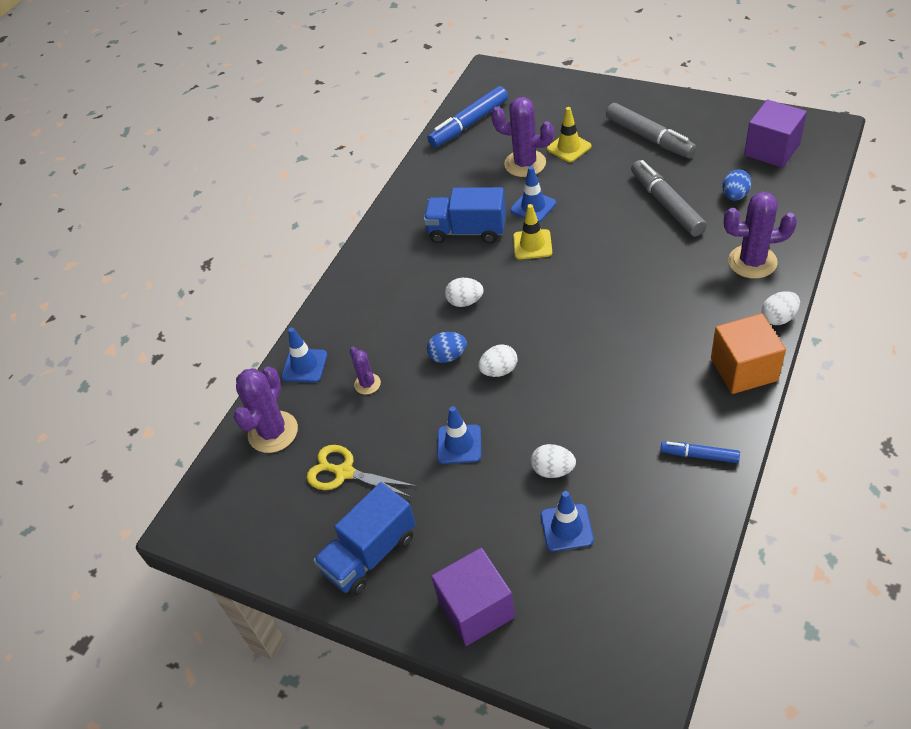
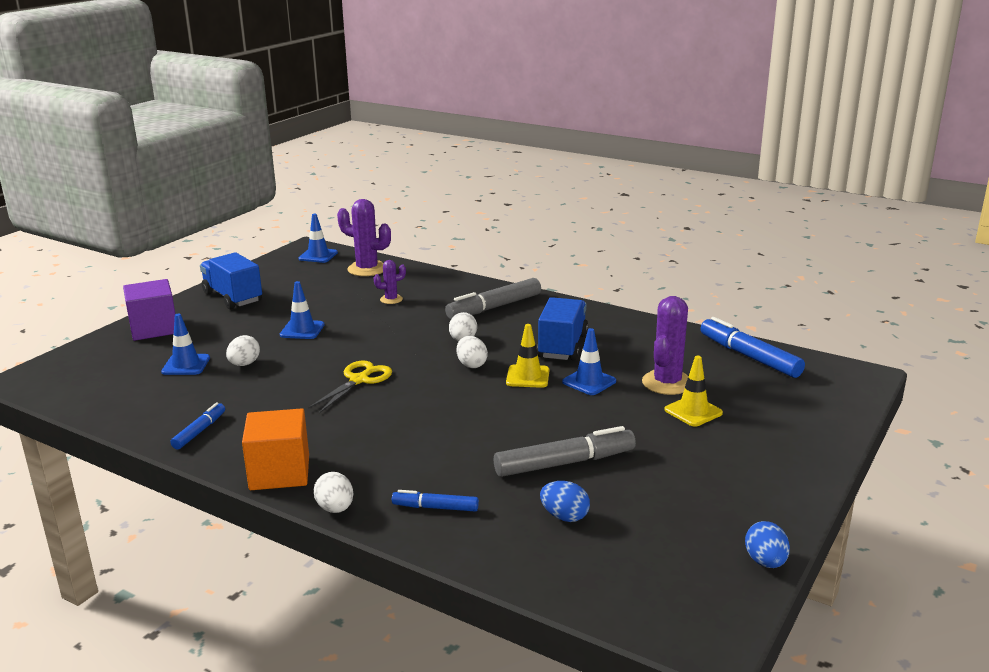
camera: 90 degrees right, 25 degrees down
(304, 365) = (426, 278): blue traffic cone -> blue traffic cone (318, 256)
(344, 472) = (310, 291): yellow scissors -> yellow scissors (359, 380)
(448, 356) = (400, 330): blue egg -> blue egg (765, 562)
(499, 370) = (368, 350): white egg -> white egg (471, 364)
(649, 138) = (705, 469): grey marker -> grey marker (494, 307)
(752, 262) = (435, 507): purple cactus -> blue marker
(771, 150) = (659, 568): purple cube -> none

